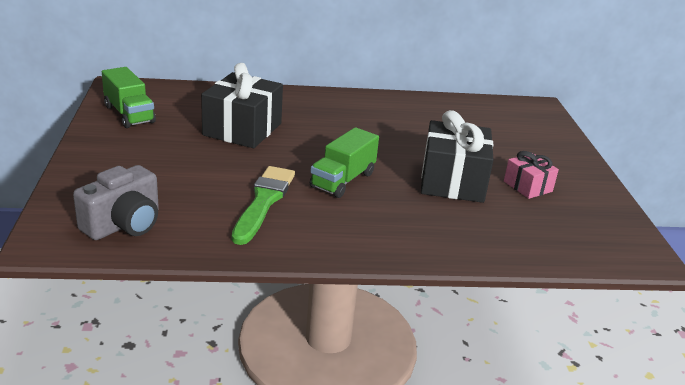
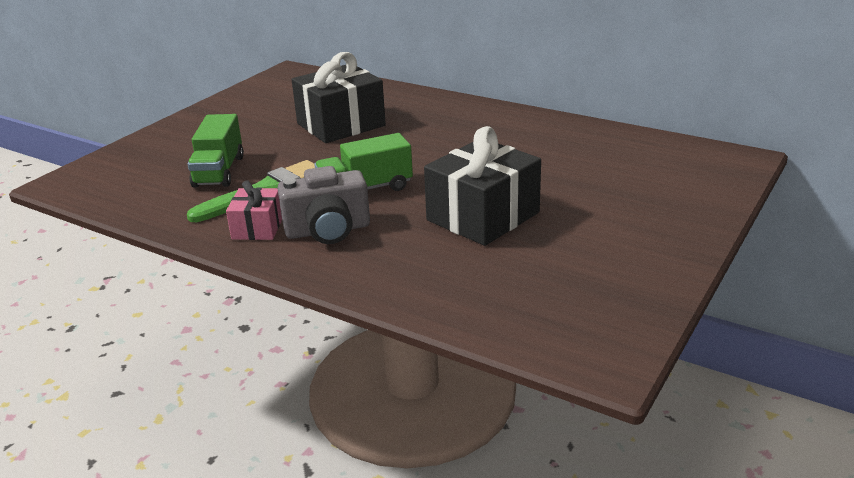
camera: 40 degrees right, 0 degrees up
(124, 224) = (130, 183): grey camera -> grey camera (328, 230)
(129, 114) = (263, 96): green truck -> green truck (219, 171)
(528, 186) = (569, 243): pink gift -> pink gift (258, 228)

